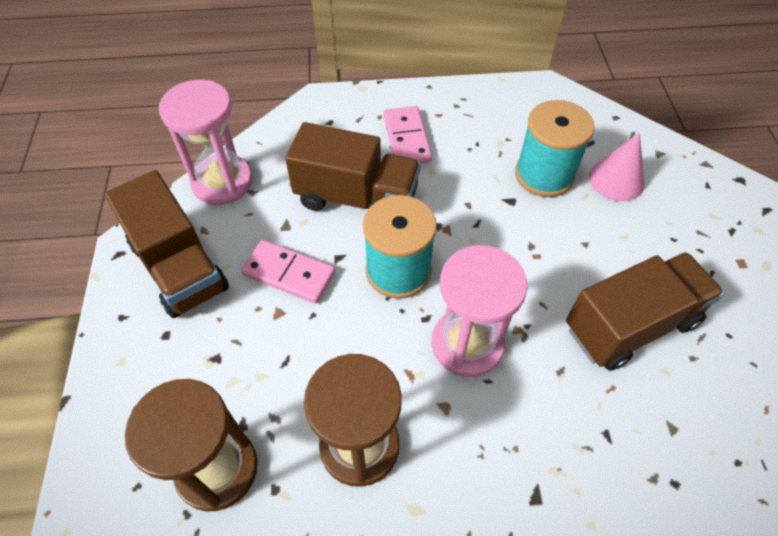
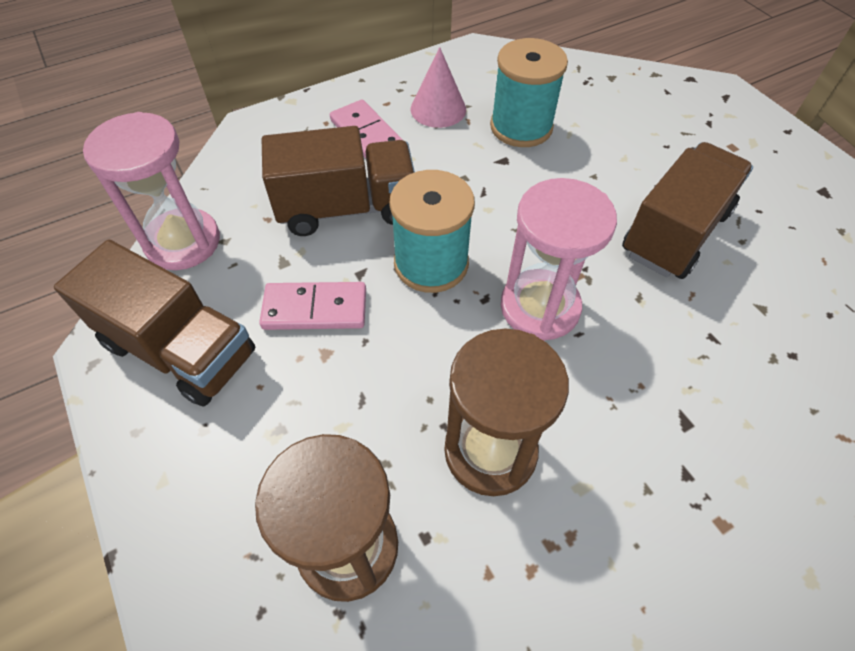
camera: 25 degrees left, 0 degrees up
(616, 180) = (588, 111): pink cone -> pink cone (438, 109)

